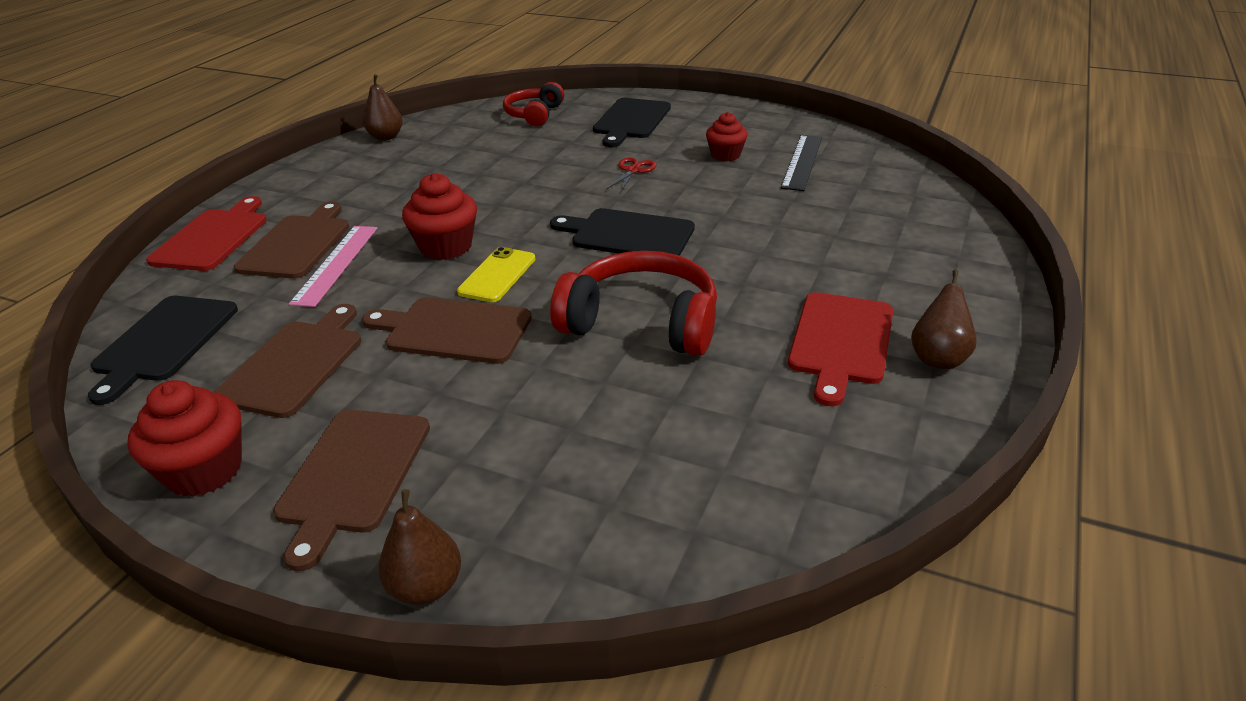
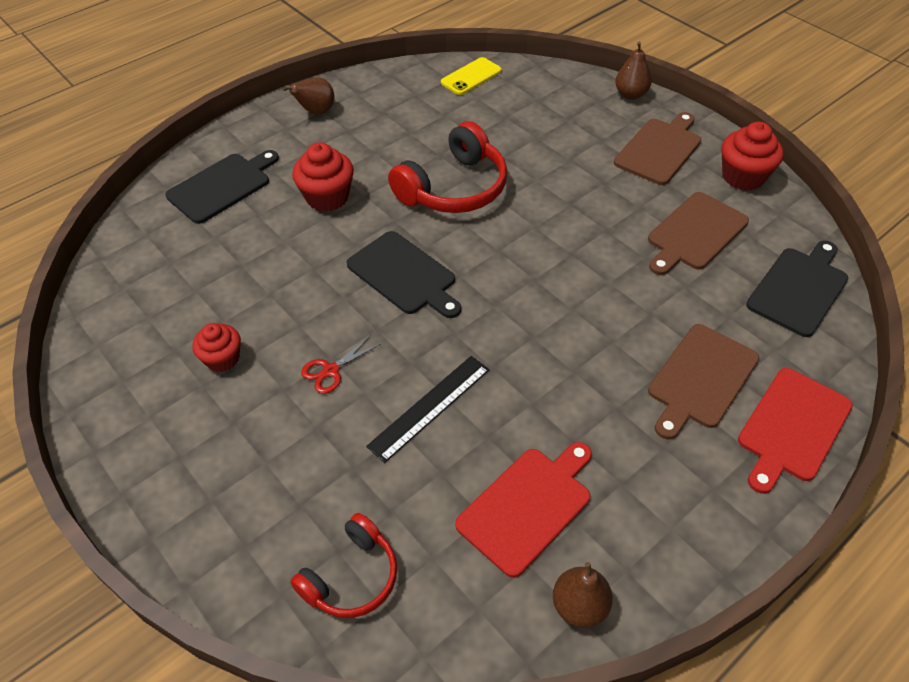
camera: 155 degrees left, 15 degrees up
(335, 264) = (663, 333): pink ruler -> none
(446, 247) = (561, 319): red cupcake -> red cupcake (327, 197)
(453, 330) = (581, 225): brown cutting board -> none
(497, 275) = (531, 267): yellow phone -> yellow phone (471, 77)
(631, 121) = (248, 490): black cutting board -> black cutting board (222, 186)
(642, 322) = (454, 188): red headphones -> red headphones turned 90 degrees counterclockwise
(802, 162) = (171, 315): black ruler -> black ruler (430, 407)
(841, 342) = (353, 136): red cutting board -> red cutting board (527, 506)

